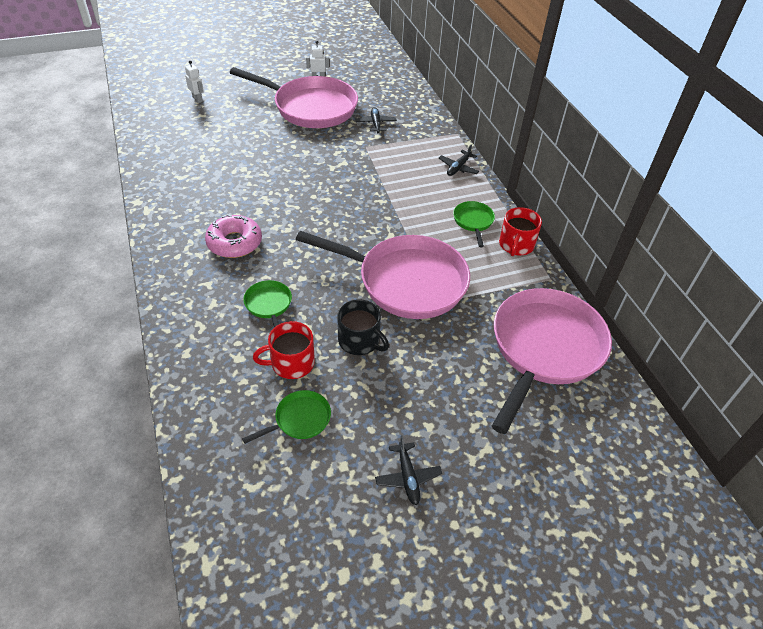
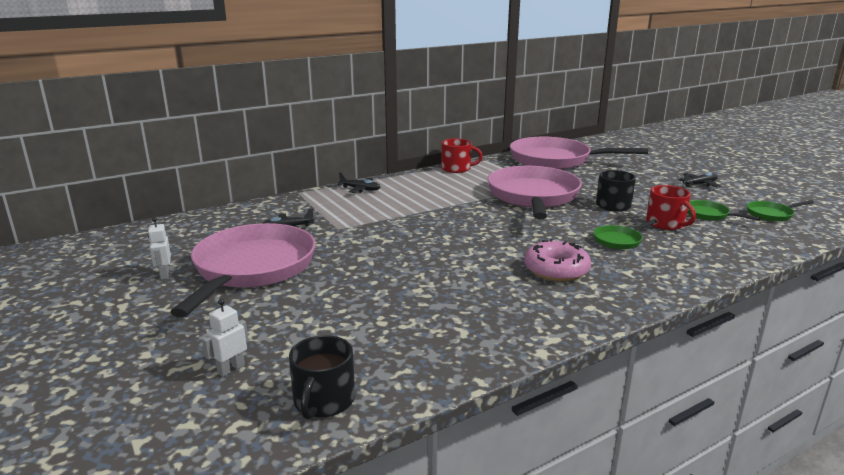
camera: 100 degrees left, 25 degrees down
(151, 123) = (323, 400): none -> black mug
(473, 222) = (438, 181): green pan -> green pan (771, 214)

